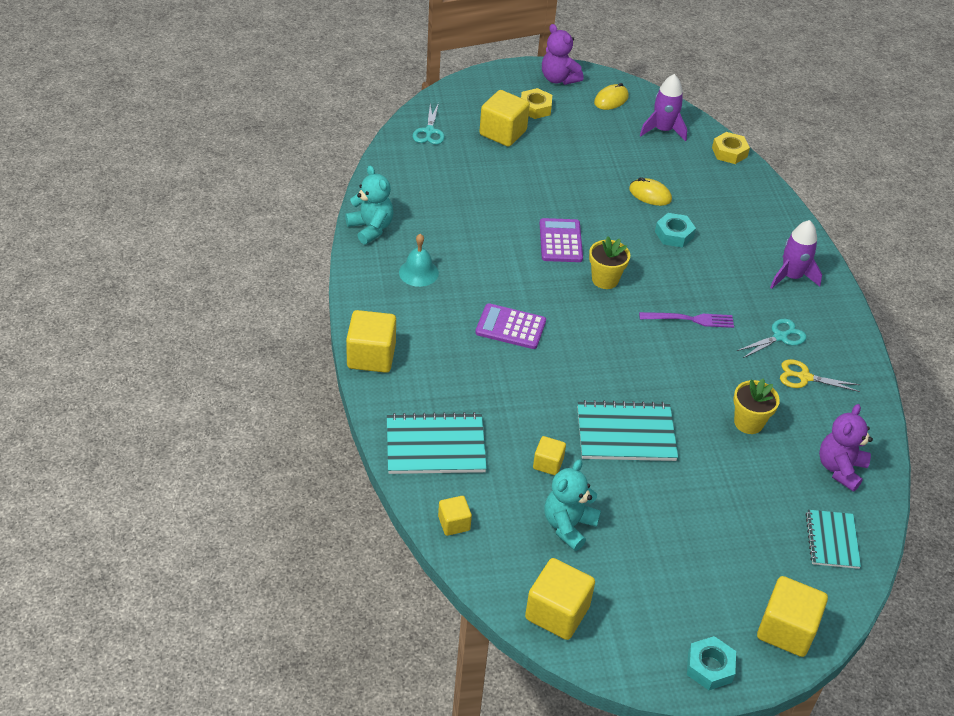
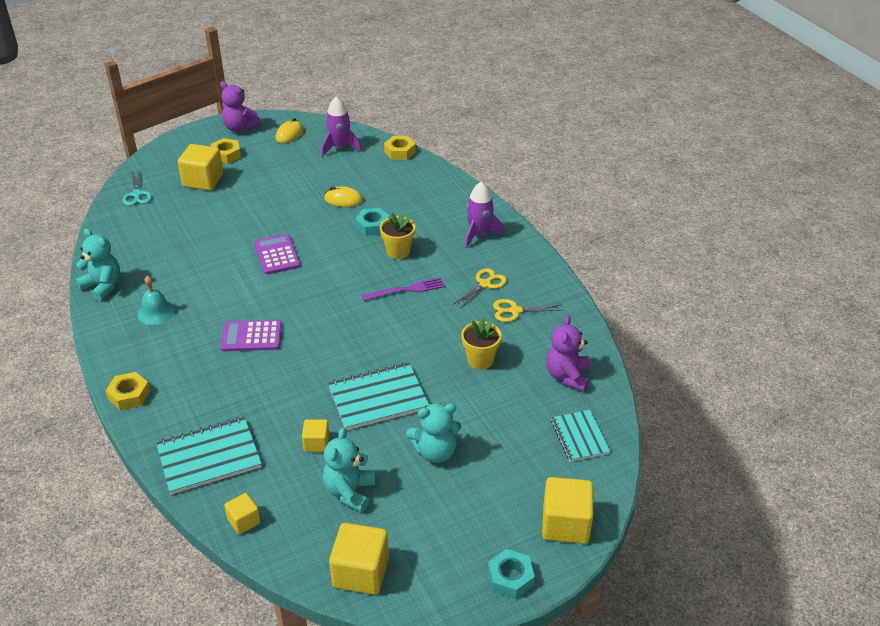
camera: 15 degrees left, 5 degrees down
(371, 356) = (129, 395): yellow cube -> yellow nut
(605, 279) = (324, 276): yellow flower pot -> yellow flower pot (398, 251)
(670, 510) = (435, 452): none -> turquoise teddy bear
(780, 337) = (485, 284): turquoise scissors -> yellow scissors

